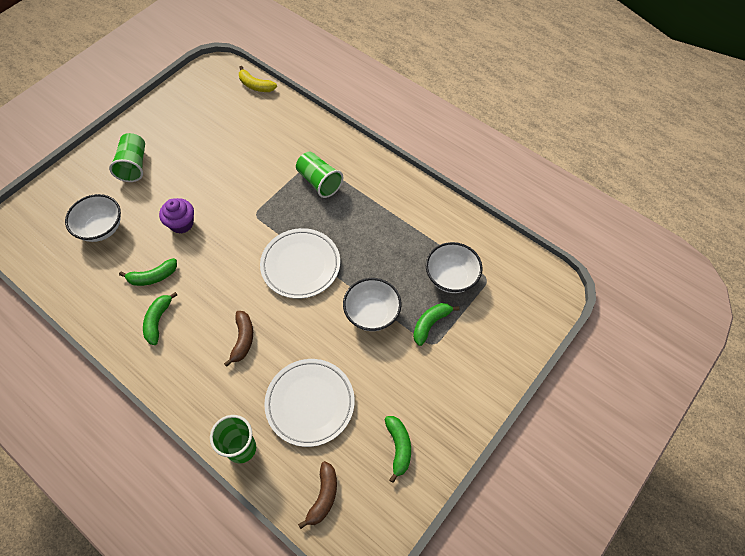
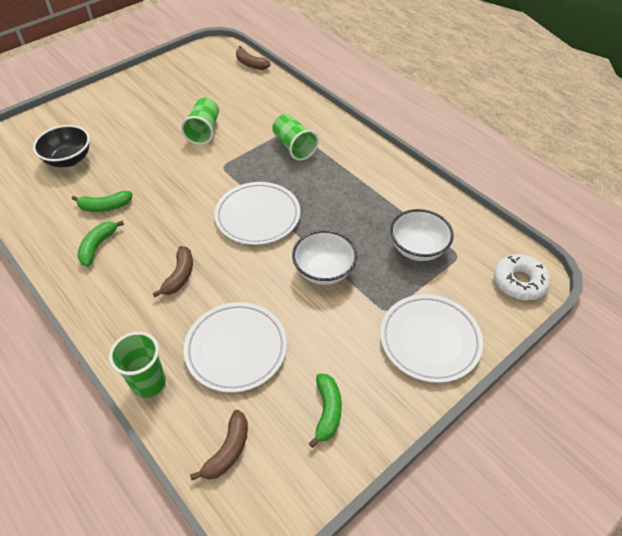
camera: 10 degrees right, 10 degrees down
(101, 228) = (69, 159): white bowl -> black bowl
(134, 165) = (117, 113): green cup -> green cup (204, 131)
(182, 224) = (147, 165): purple cupcake -> none
(256, 85) = (250, 64): yellow banana -> brown banana
(430, 324) = (387, 290): green banana -> none
(473, 367) = (429, 340): none -> white plate
(542, 298) = (519, 282): none -> white donut

